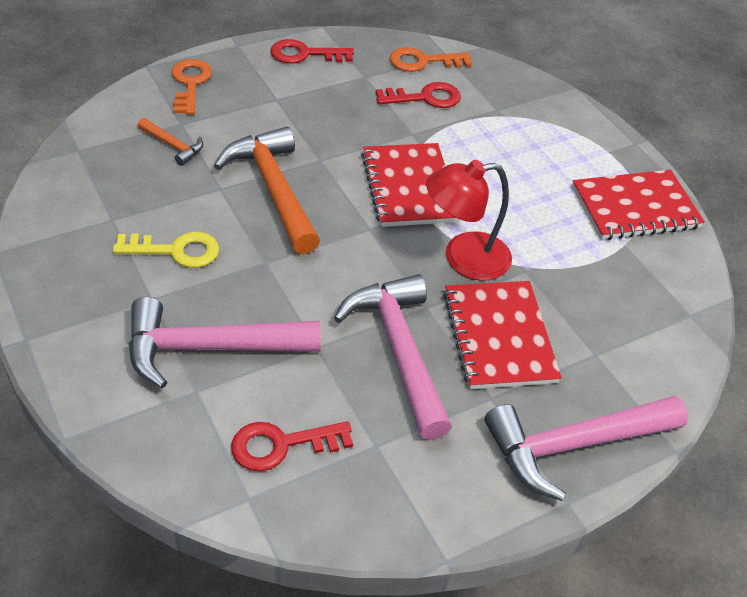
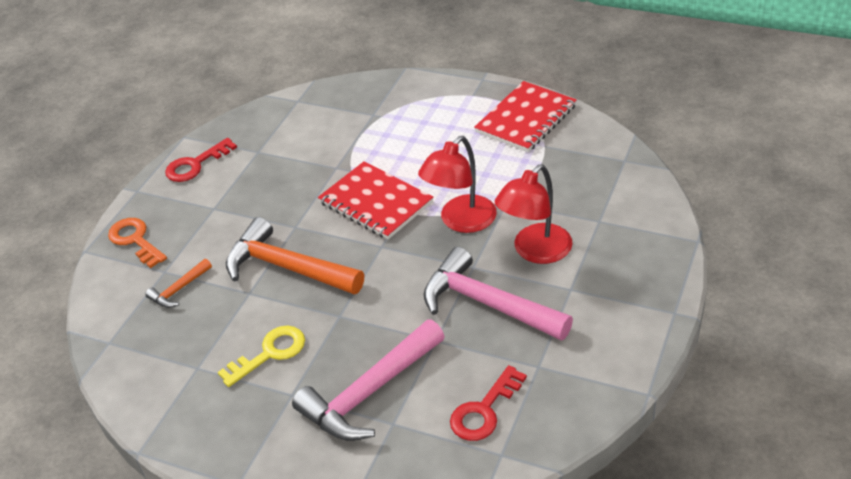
camera: 30 degrees left, 5 degrees down
(173, 146) = (178, 290): orange hammer -> orange hammer turned 135 degrees clockwise
(423, 61) = (286, 115): orange key -> none
(425, 98) = (317, 138): red key -> none
(499, 336) = (535, 251): red notebook -> red lamp
(573, 445) = (643, 280): pink hammer -> none

